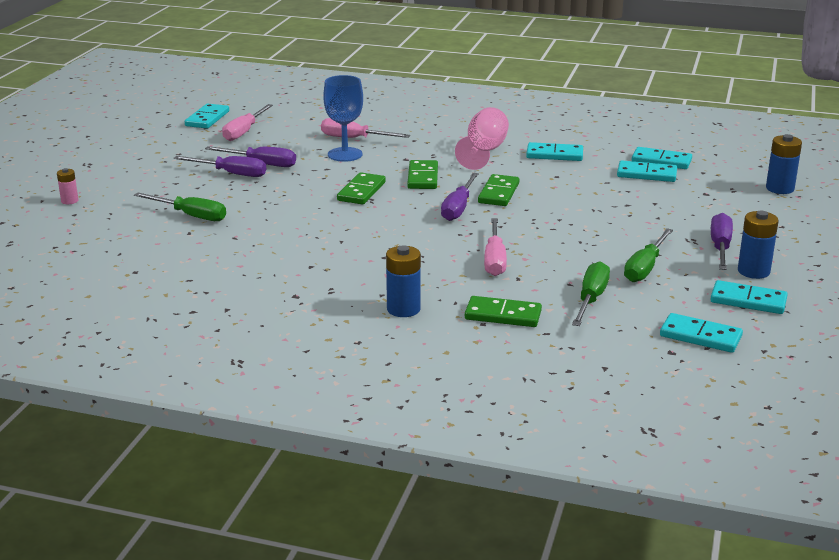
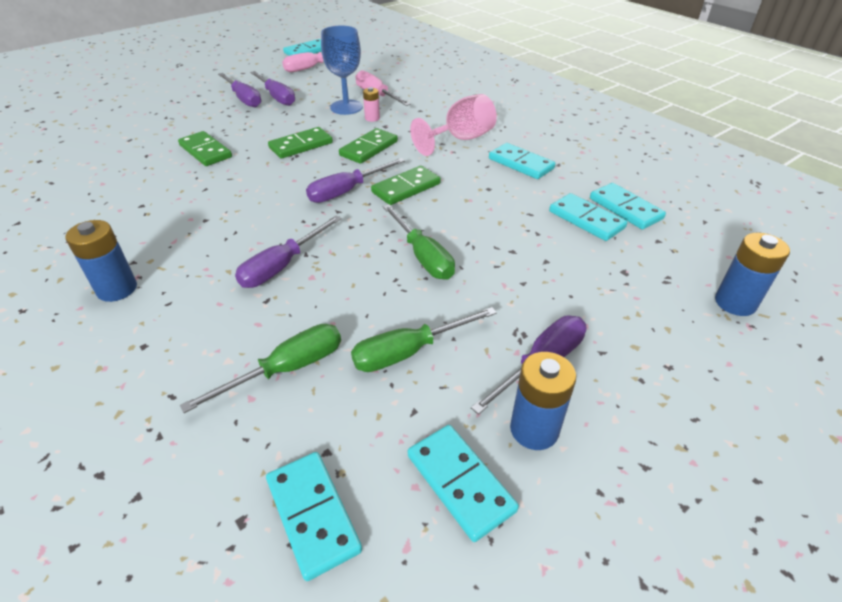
camera: 35 degrees right, 15 degrees up
(69, 201) = (117, 88): pink battery -> pink battery (372, 118)
(191, 216) = (156, 125): green screwdriver -> green screwdriver (423, 256)
(494, 260) = (282, 266): pink screwdriver -> purple screwdriver
(503, 315) = (176, 344): green domino -> green domino (205, 151)

